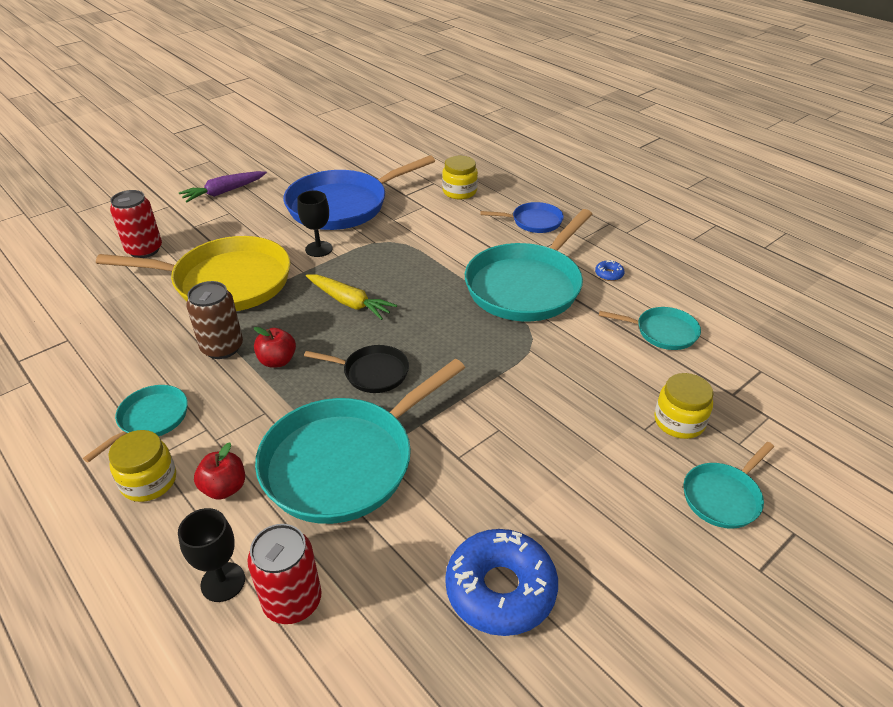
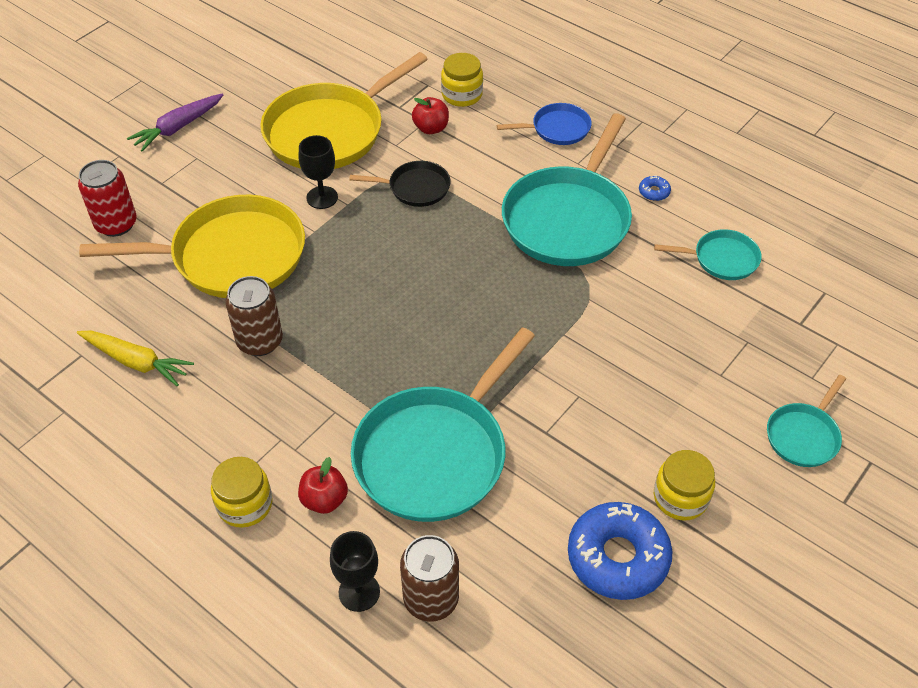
camera: 10 degrees left, 10 degrees up
(150, 419) = (217, 437): turquoise pan -> none
(277, 361) = (326, 349): red apple -> red apple (431, 128)
(292, 601) = (431, 599): red can -> brown can
(343, 205) = (330, 131): blue pan -> yellow pan
(349, 302) = (380, 265): yellow carrot -> yellow carrot (136, 362)
(372, 373) = (432, 349): black pan -> black pan (415, 188)
(679, 421) = (752, 362): yellow jar -> yellow jar (680, 497)

